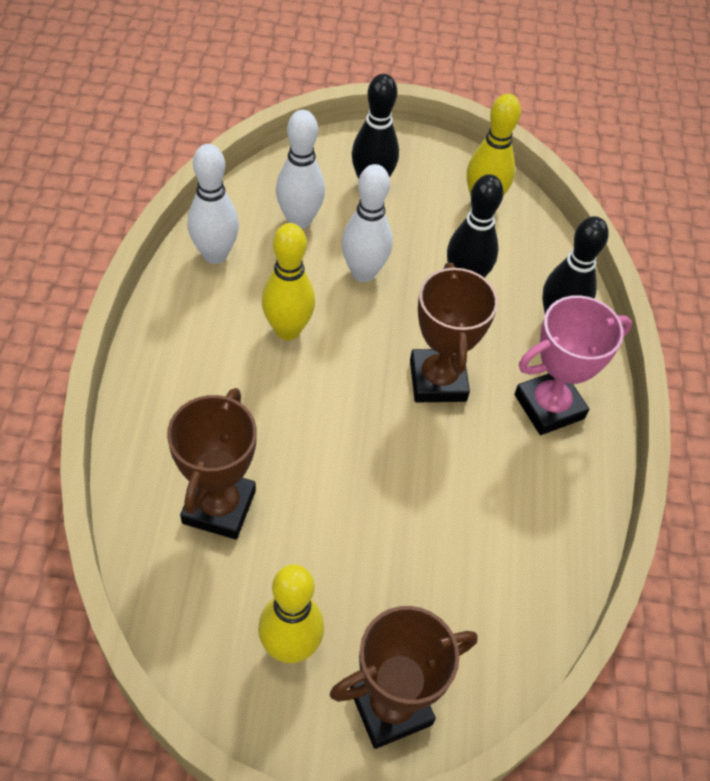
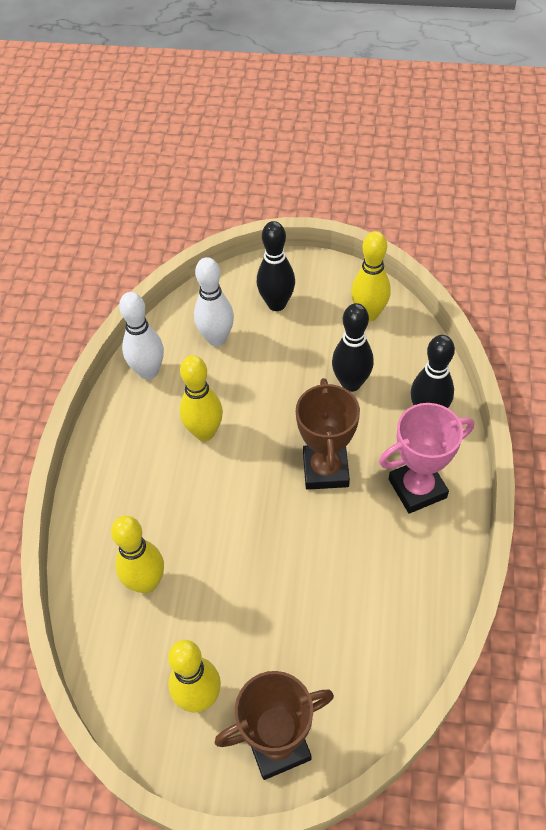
camera: 10 degrees right, 0 degrees up
(219, 507) = (146, 583): brown trophy -> yellow bowling pin
(363, 273) = (267, 380): white bowling pin -> none

